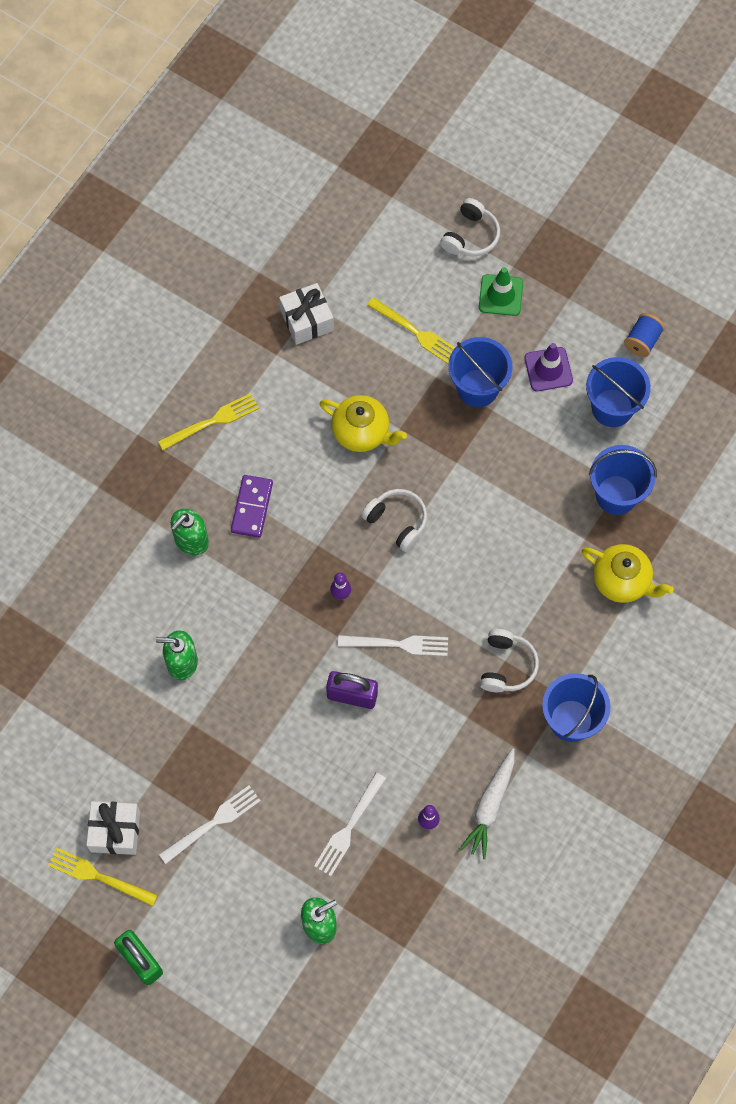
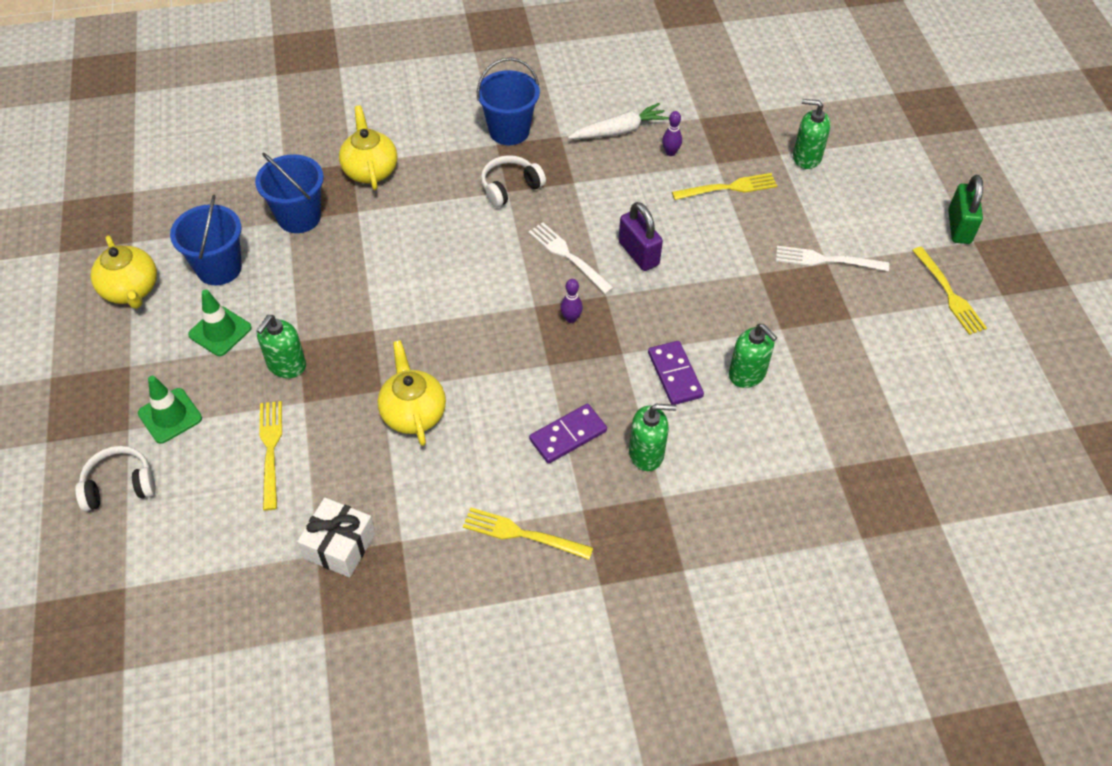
camera: 135 degrees left, 15 degrees down
(115, 831) = (910, 310): white gift -> none
(228, 616) = (675, 375): none -> purple domino
(349, 828) = (729, 188): white fork -> yellow fork
(397, 521) = (469, 329): white headphones -> none
(477, 388) = (286, 365): blue bucket -> green soap dispenser
(548, 369) = (220, 331): purple traffic cone -> green traffic cone
(642, 341) = (131, 290): blue spool -> yellow teapot

